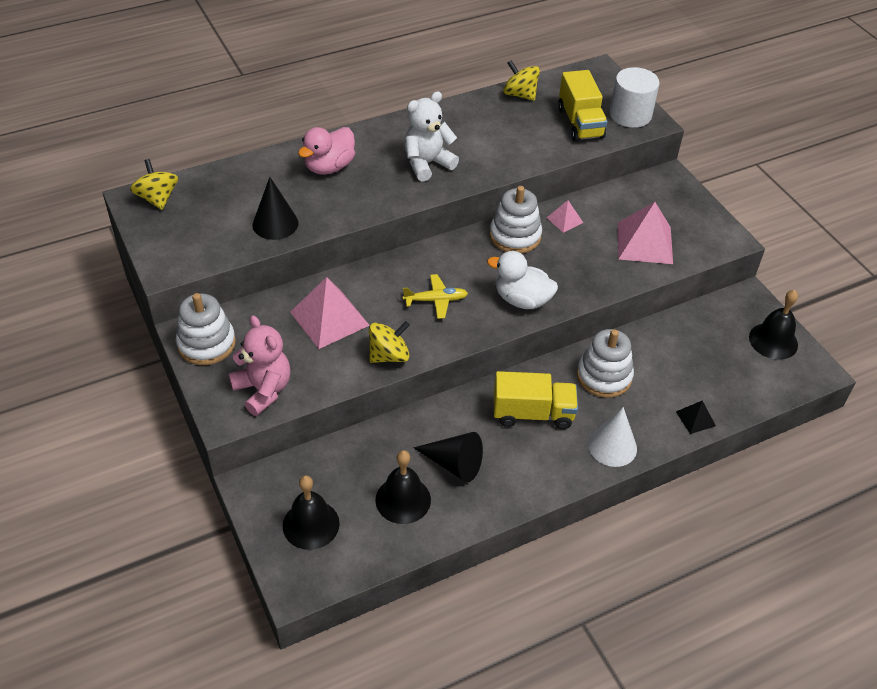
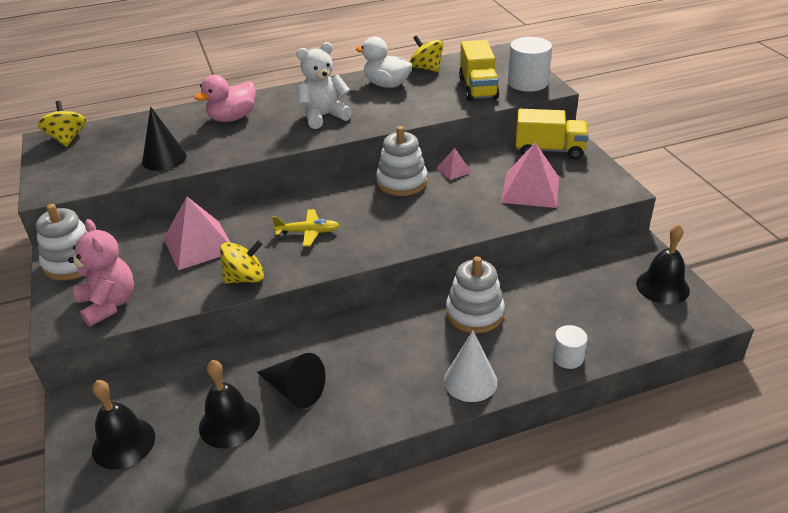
camera: 10 degrees right, 10 degrees down
(522, 300) = (394, 234): white duck -> white duck (386, 84)
(533, 413) = (391, 345): yellow truck -> yellow truck (549, 150)
(695, 418) = (567, 357): black pyramid -> white cylinder

